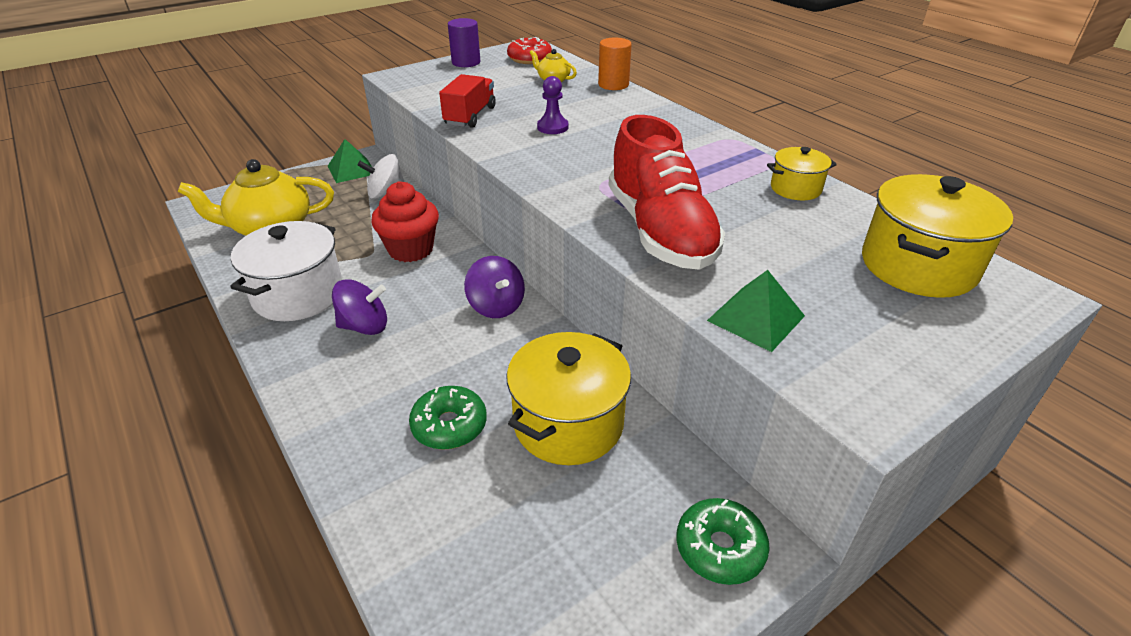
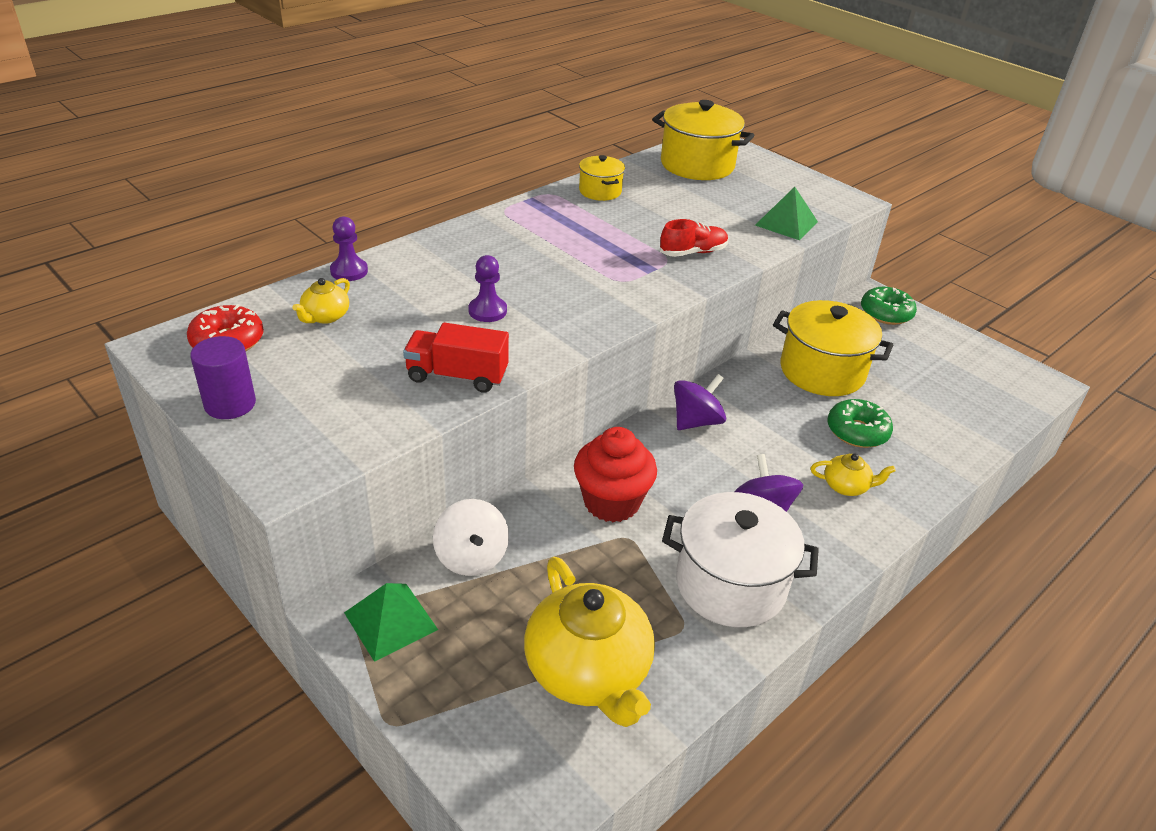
camera: 100 degrees left, 0 degrees up
(369, 392) = (846, 486): none -> yellow teapot
(613, 84) = (349, 271): orange cylinder -> purple pawn
(660, 231) = (693, 252): red shoe -> red shoe, size x0.47

